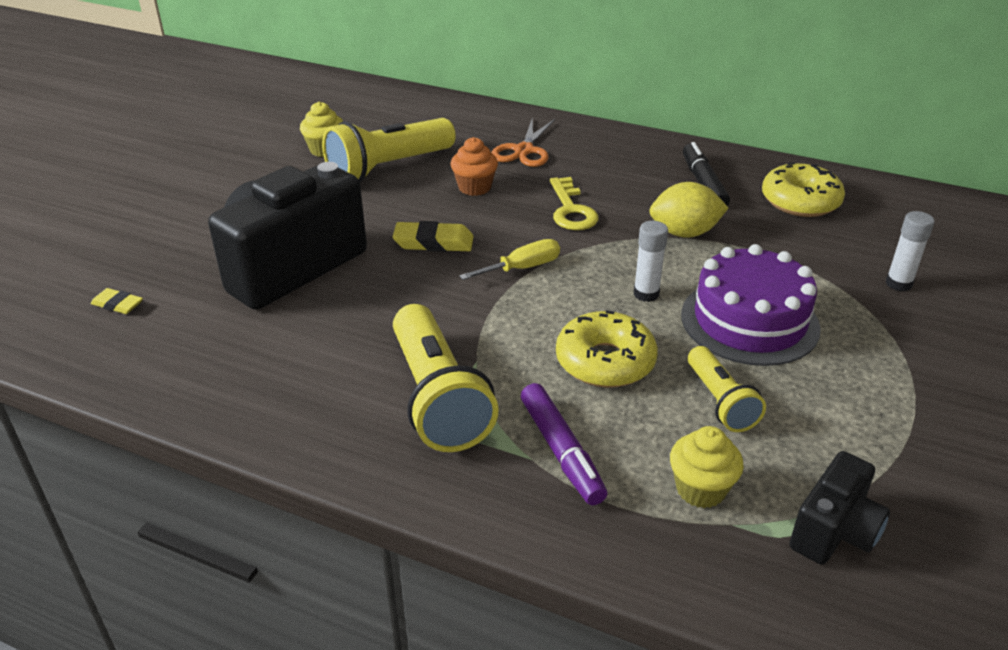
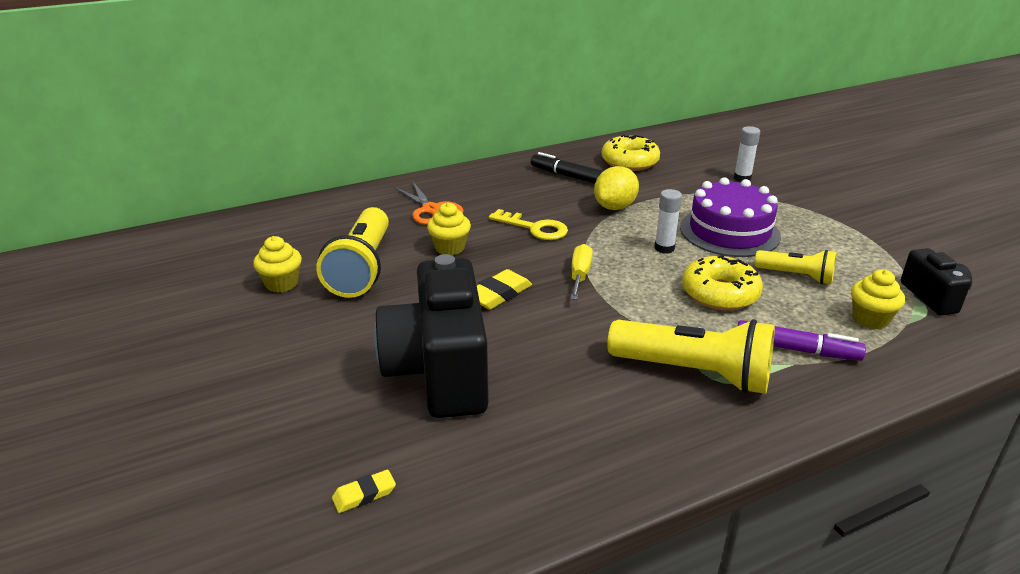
camera: 50 degrees left, 5 degrees down
(474, 187) = (450, 248): orange cupcake -> yellow cupcake

